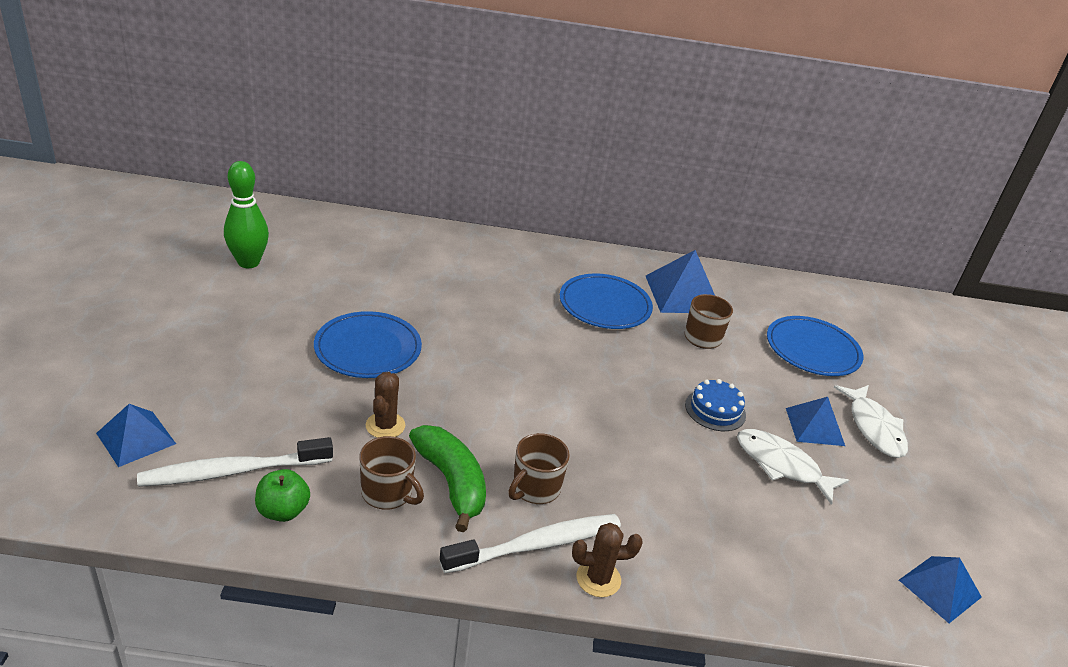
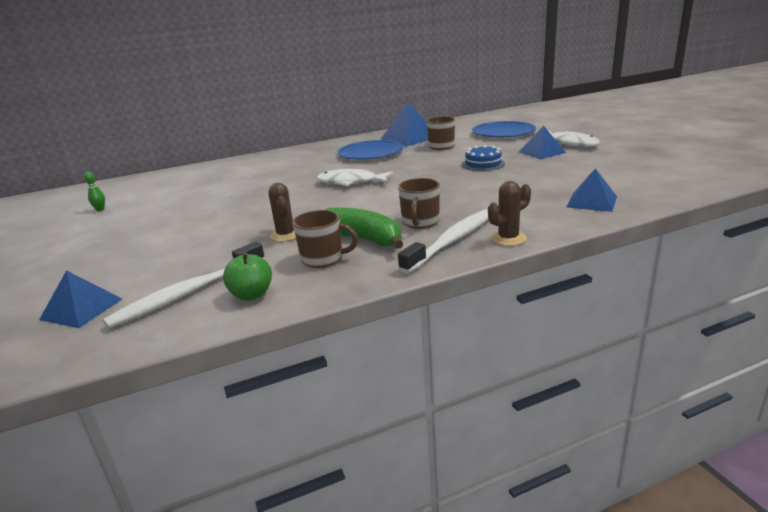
camera: 20 degrees left, 10 degrees down
(248, 262) = (100, 209): green bowling pin -> green bowling pin, size x0.43
(368, 348) = (234, 212): blue plate -> none
(782, 465) = (545, 168): white fish -> white fish (350, 182)
(940, 588) = (683, 175): blue pyramid -> blue pyramid (591, 201)

